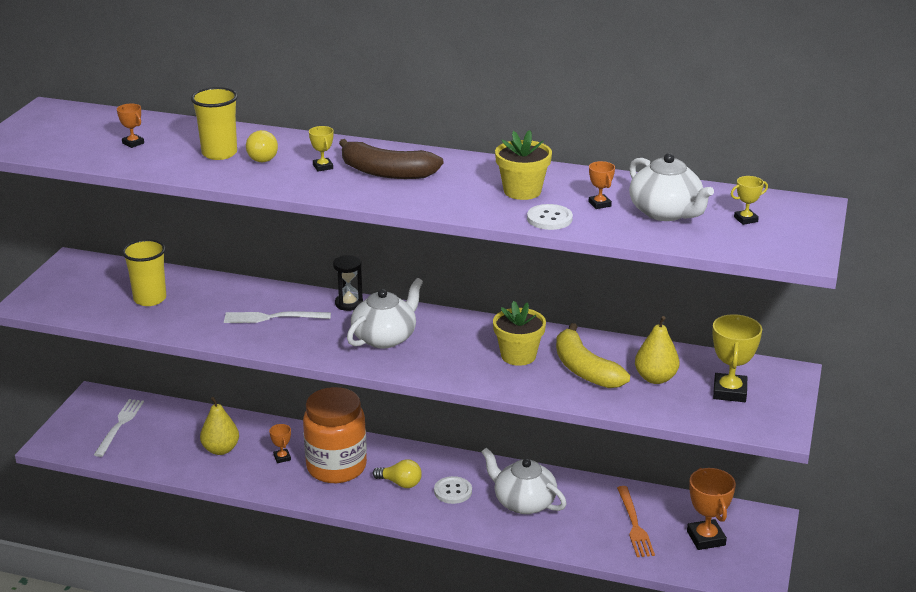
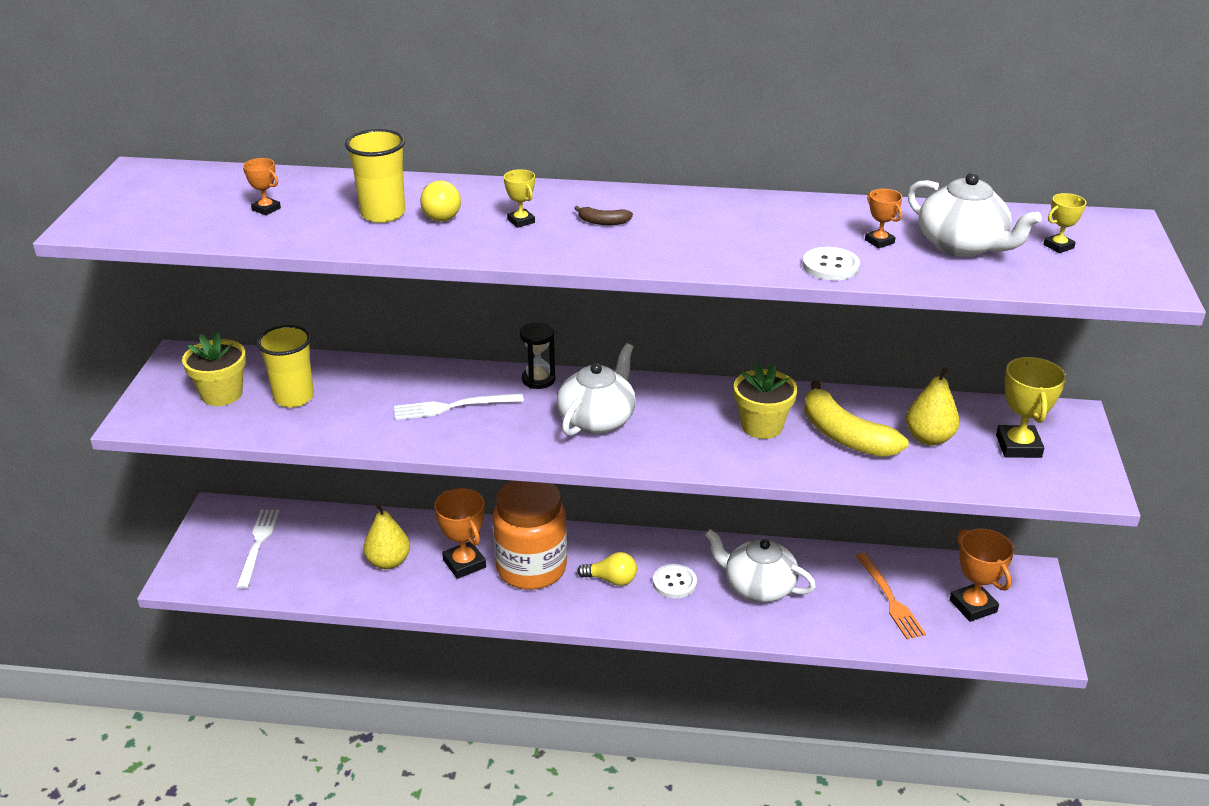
camera: 10 degrees left, 5 degrees up
(282, 458) = (464, 564): orange trophy -> orange trophy, size x1.94
(386, 172) = (603, 222): brown banana -> brown banana, size x0.42
(522, 191) = (779, 232): yellow flower pot -> yellow flower pot (222, 394)

